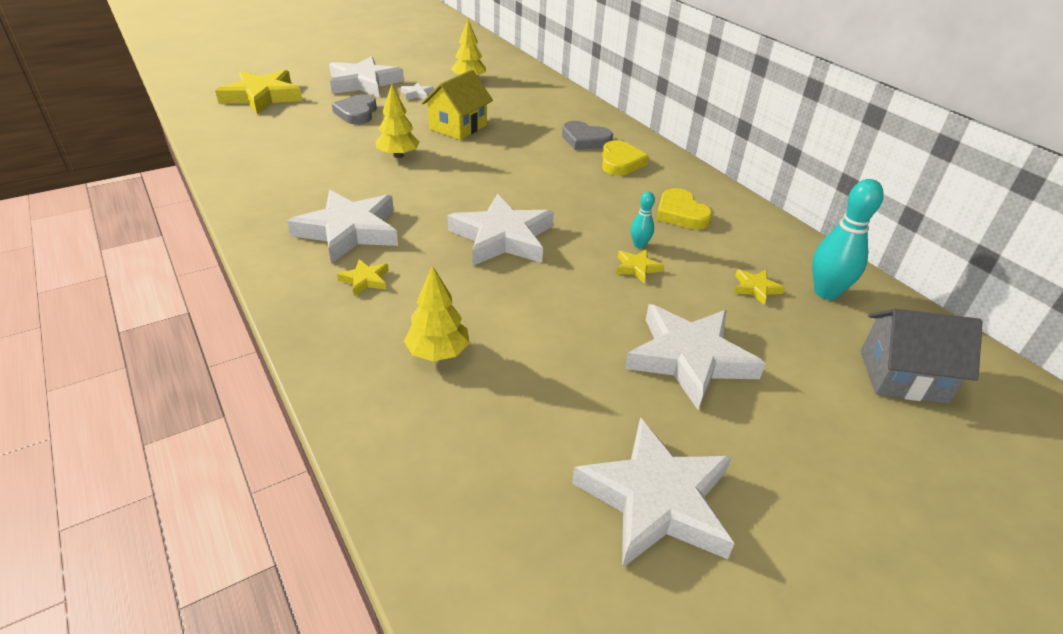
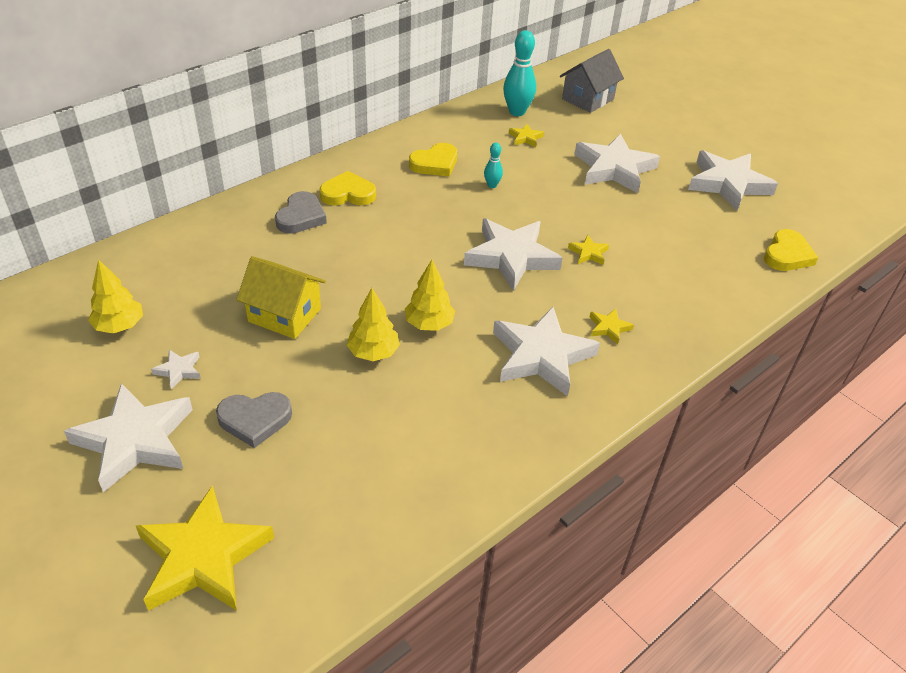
camera: 100 degrees left, 5 degrees up
(438, 353) = (669, 273): yellow tree -> yellow tree (429, 324)
(439, 514) = (787, 255): none -> yellow heart
(637, 268) = (524, 187): yellow star -> yellow star (588, 253)
(902, 376) = (588, 99): grey house -> grey house turned 45 degrees clockwise

